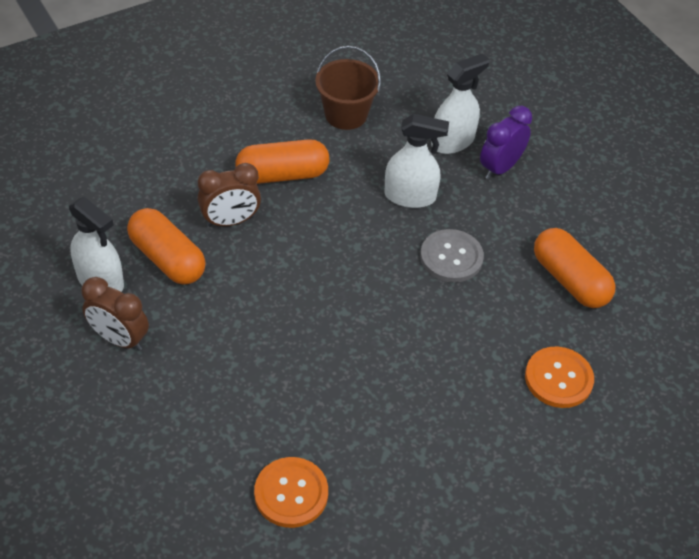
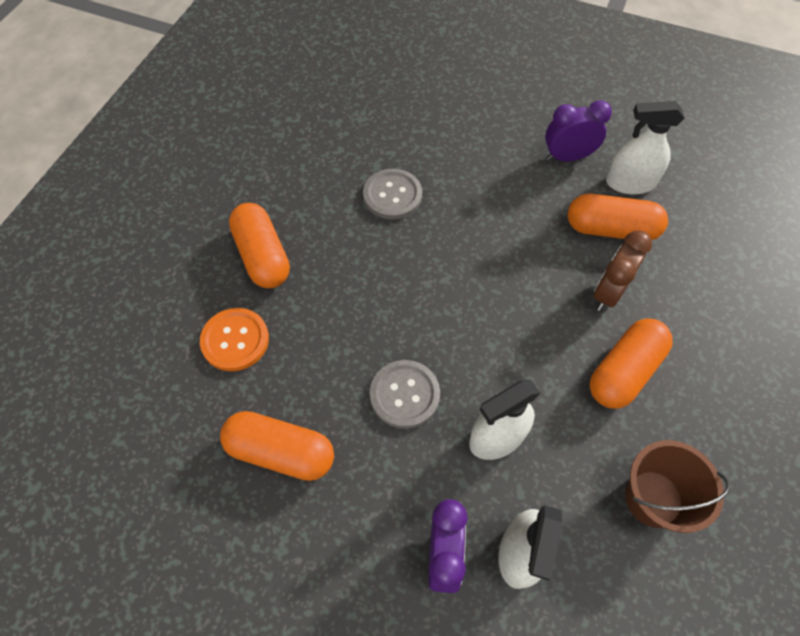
camera: 145 degrees right, 10 degrees up
(119, 339) = (567, 157): brown clock -> purple clock
(291, 493) = (365, 143): orange button -> none
(318, 415) = (392, 195): none -> grey button
(487, 438) = (262, 256): none -> orange capsule

